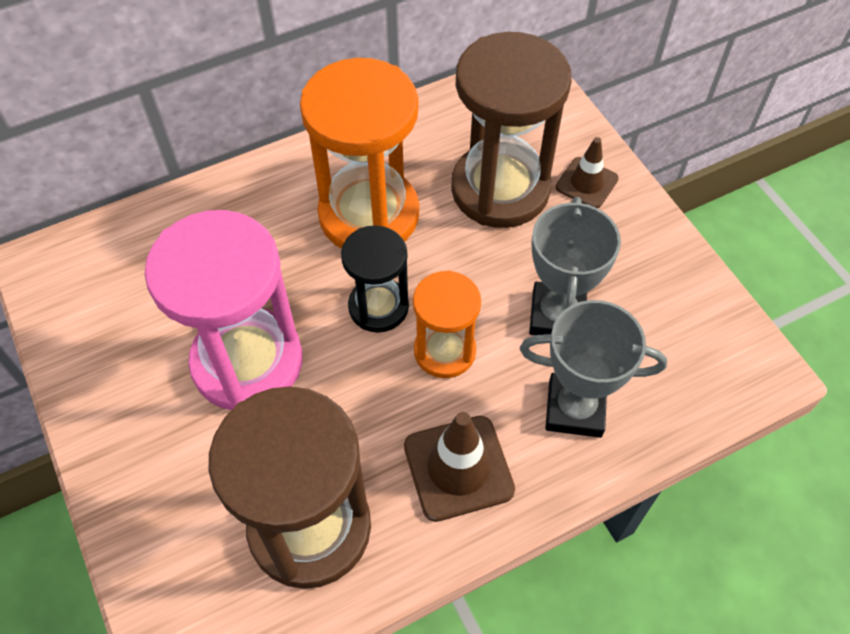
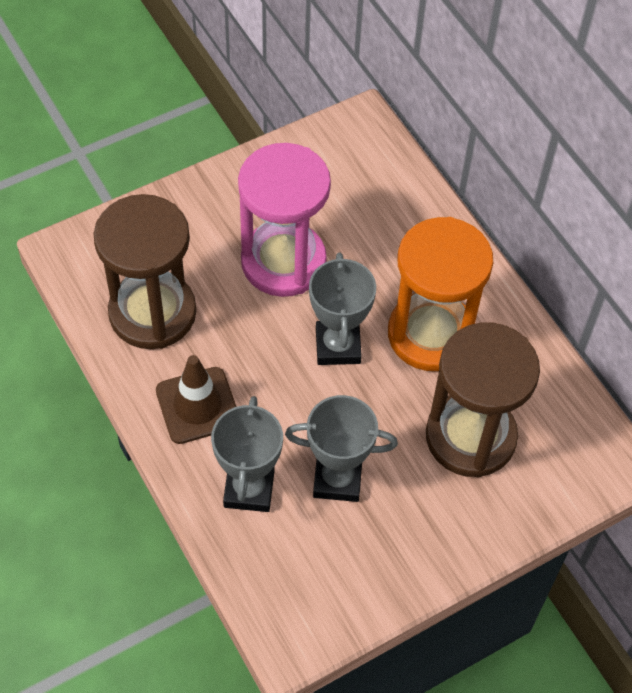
camera: 85 degrees right, 0 degrees up
(378, 307) = (338, 346): black hourglass -> grey trophy
(444, 351) = (298, 394): orange hourglass -> none
(586, 183) = (486, 511): brown traffic cone -> none

